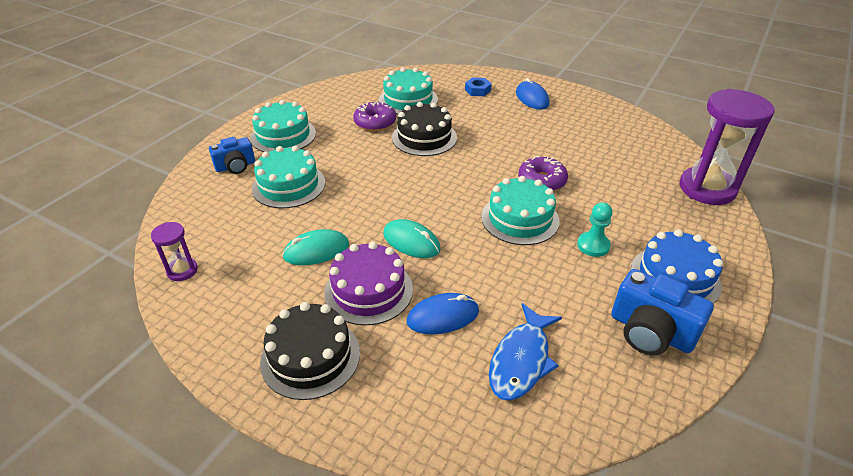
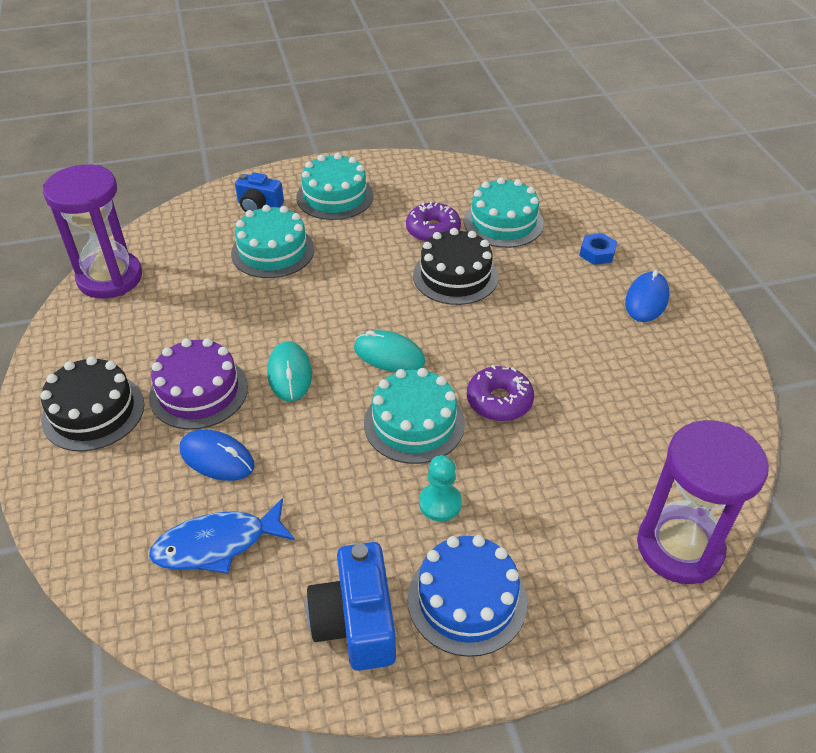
camera: 45 degrees right, 5 degrees up
(182, 270) = (110, 278): purple hourglass -> purple hourglass, size x2.14
(316, 251) = (211, 327): turquoise mouse -> turquoise mouse (389, 355)

